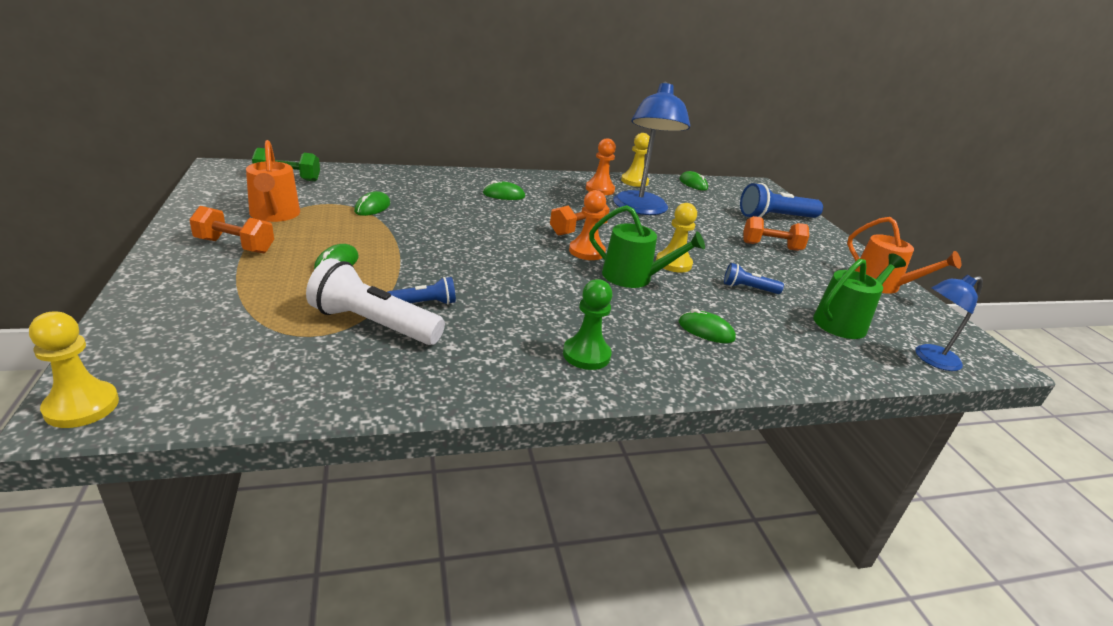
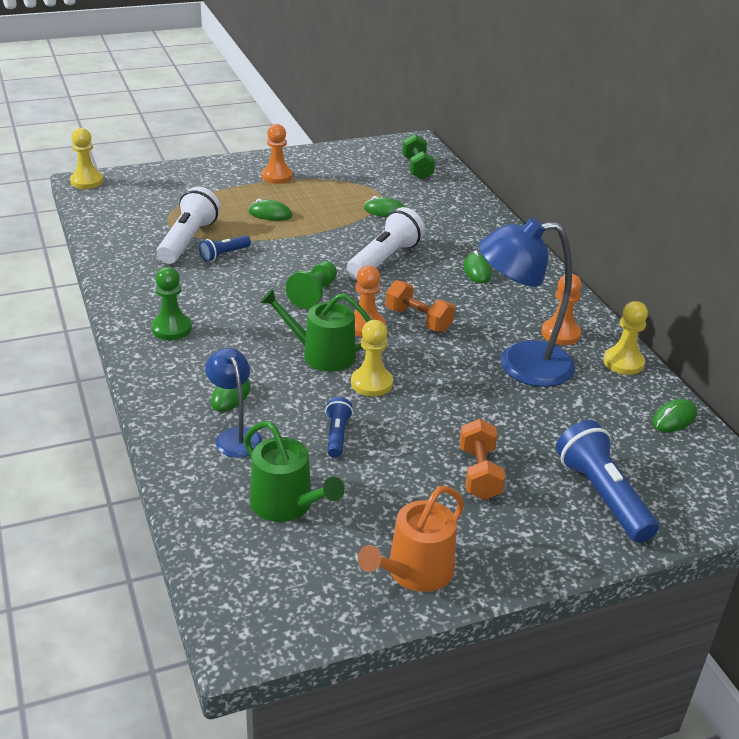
camera: 85 degrees right, 5 degrees up
(235, 246) = (277, 176): orange dumbbell -> orange pawn
(274, 215) = (339, 178): orange watering can -> none
(424, 303) = (224, 255): blue flashlight -> blue flashlight turned 75 degrees clockwise
(470, 224) = (384, 259): none -> white flashlight
(527, 265) = (314, 294): none -> green pawn
(633, 277) = (322, 354): green watering can -> green watering can turned 90 degrees clockwise
(930, 359) = (224, 565): blue lamp -> blue lamp (235, 436)

